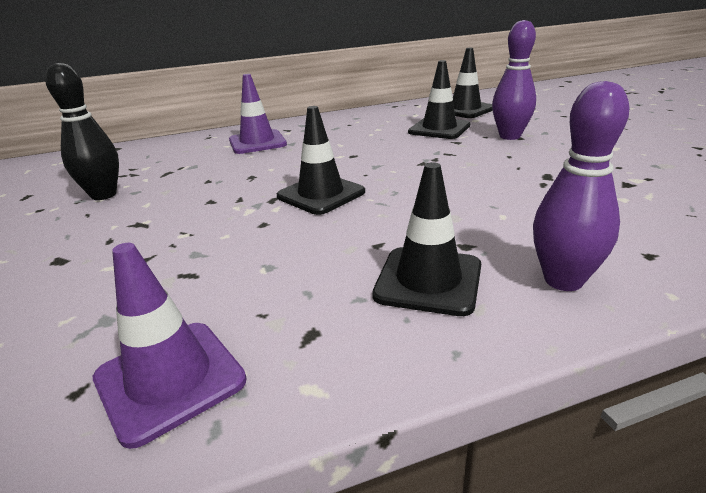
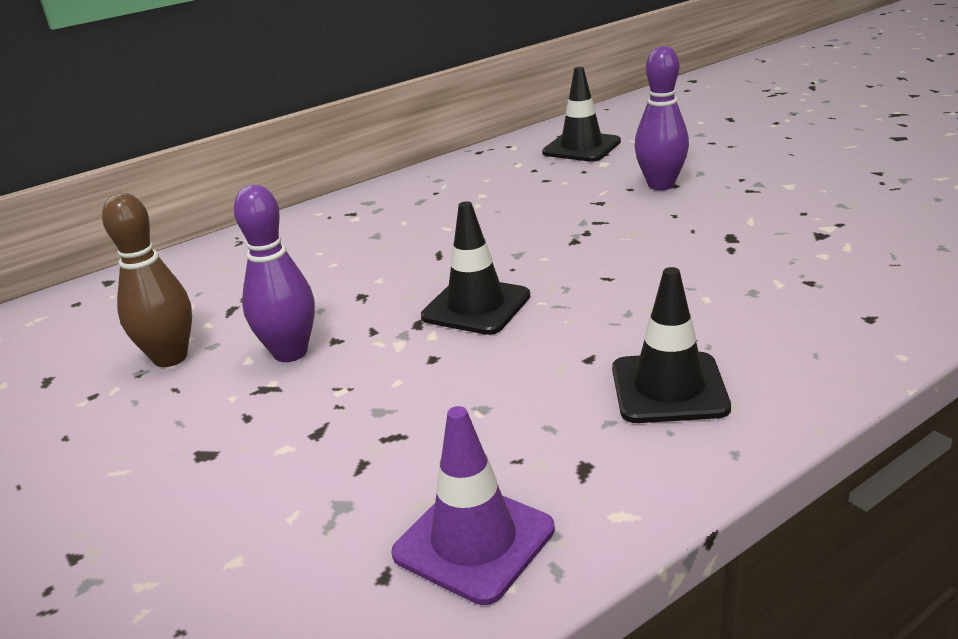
camera: 15 degrees left, 0 degrees up
(104, 195) = (170, 358): black bowling pin -> brown bowling pin
(257, 142) = (324, 241): purple traffic cone -> none
(439, 129) = (565, 184): black traffic cone -> none
(563, 280) = (800, 361): purple bowling pin -> purple bowling pin (290, 353)

